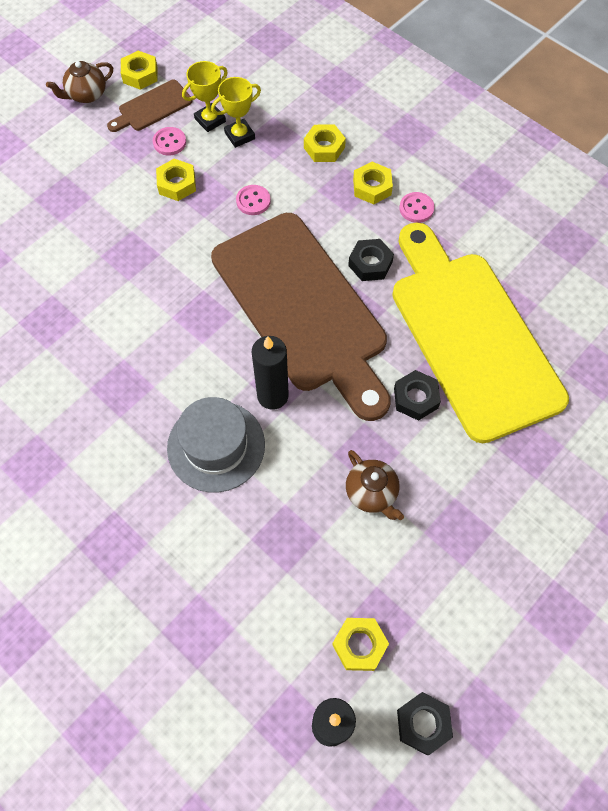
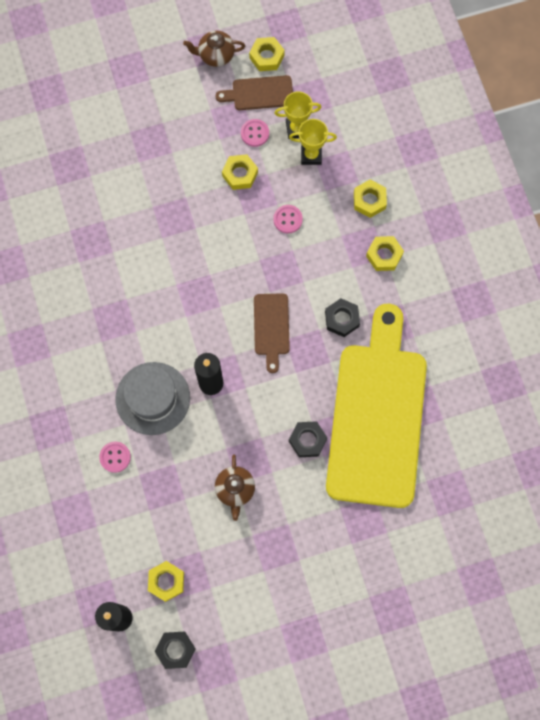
camera: 30 degrees right, 10 degrees up
(302, 308) = (271, 328): brown cutting board -> brown cutting board, size x0.41
(416, 208) = (406, 292): pink button -> pink button (115, 457)

